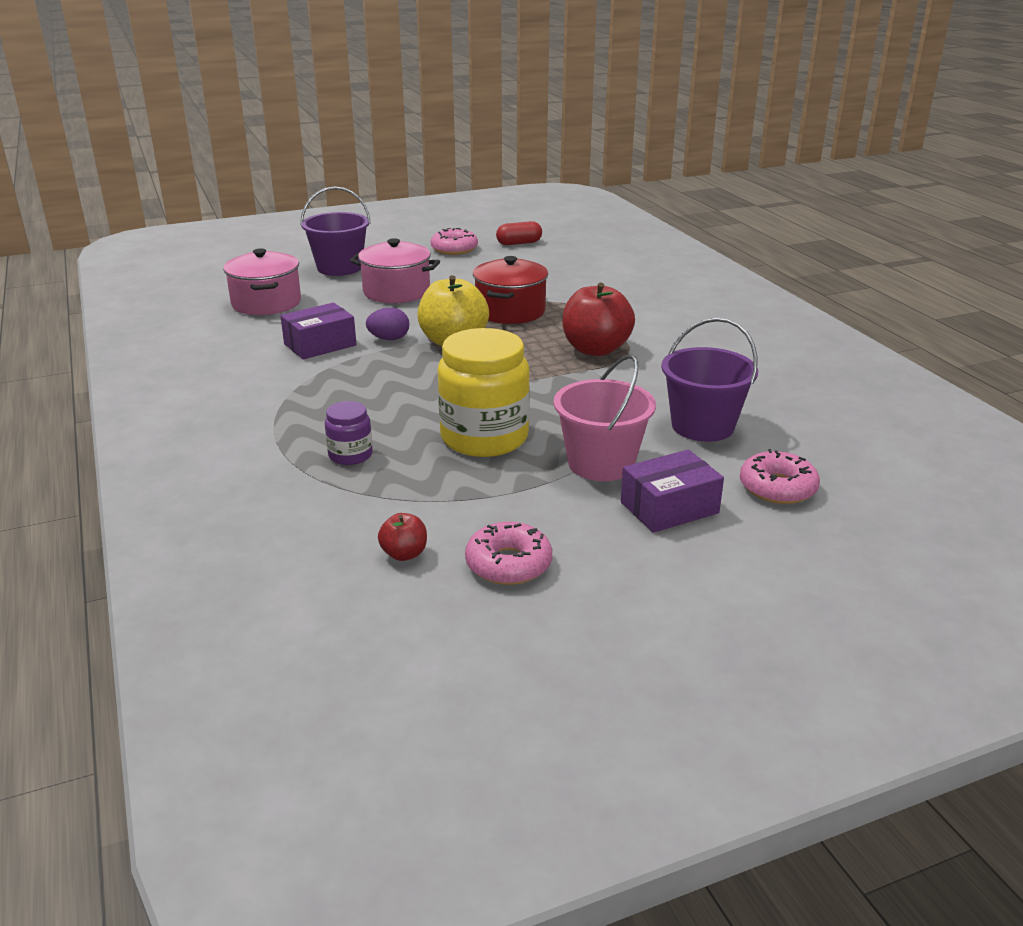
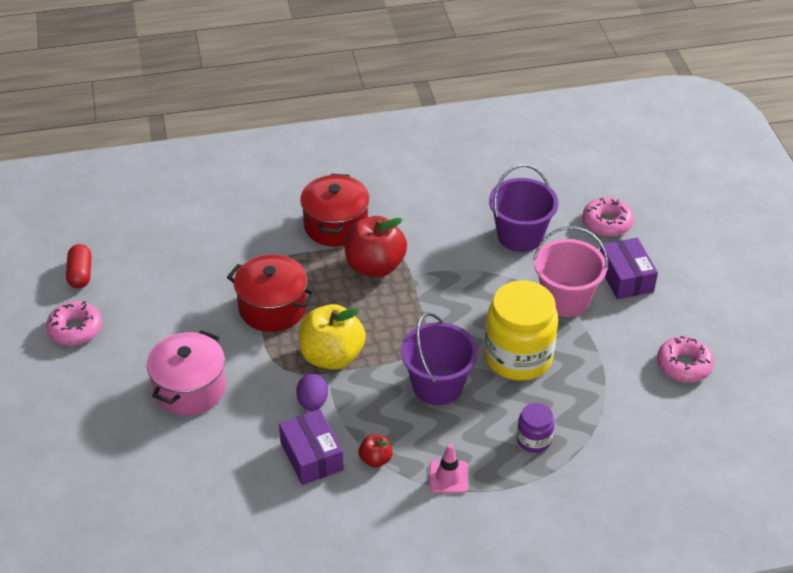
camera: 80 degrees left, 15 degrees up
(266, 303) = (183, 502): pink pot -> none
(293, 410) = (448, 477): none -> pink traffic cone
(339, 268) = (94, 434): purple bucket -> purple bucket (437, 385)
(404, 554) = (670, 416): red apple -> red apple (375, 459)
(647, 326) = (335, 225): none -> red pot

